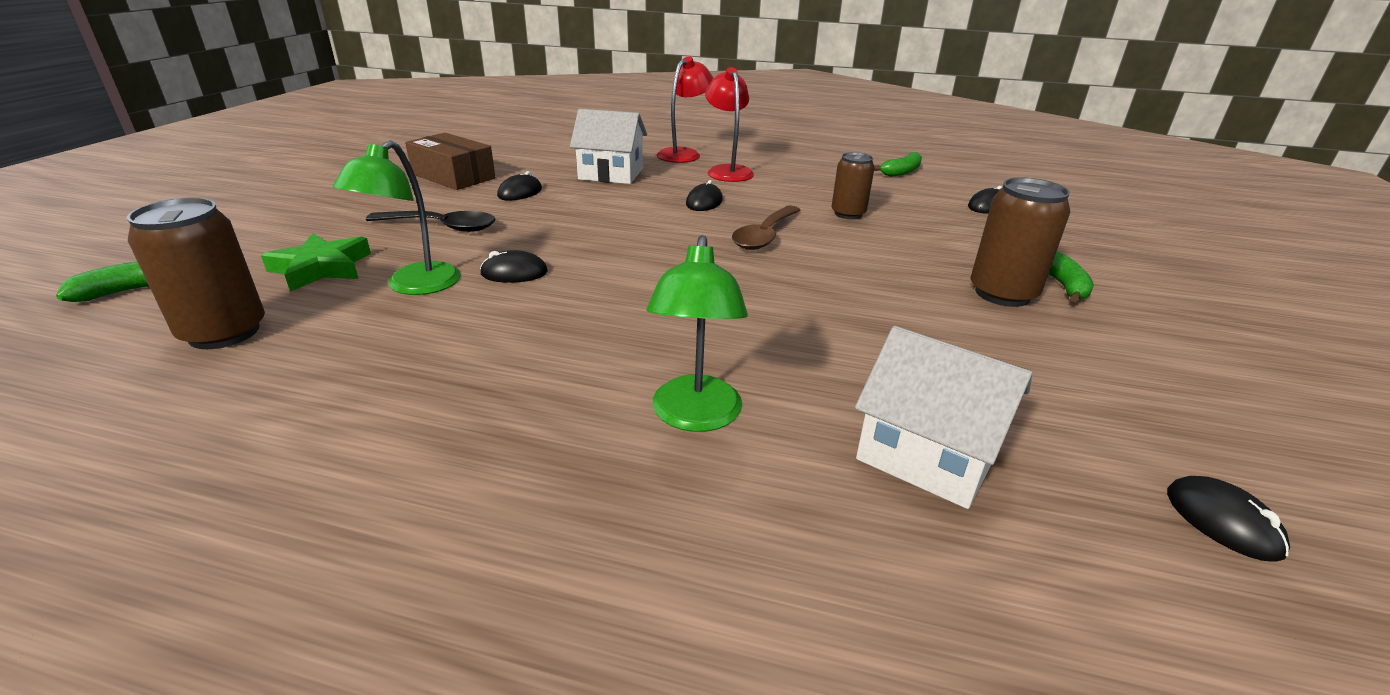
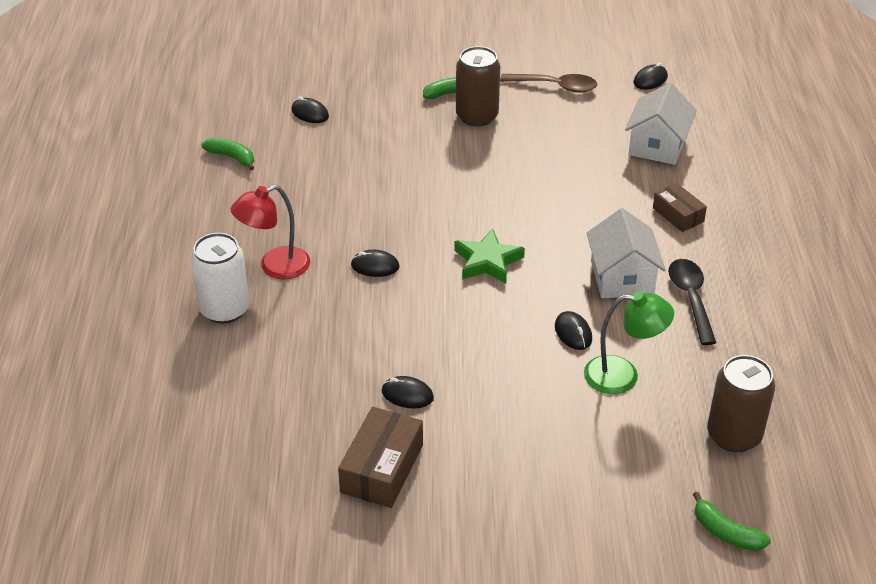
camera: 105 degrees left, 10 degrees up
(321, 268) = (628, 443): green star -> green star (487, 261)
(442, 227) = (516, 412): black spoon -> black spoon (690, 299)
(611, 174) = (320, 347): white house -> white house (622, 278)
(684, 154) = (225, 309): red lamp -> white can
(695, 417) = (678, 215): green lamp -> brown box
(765, 236) = (434, 221): brown spoon -> brown spoon (555, 86)
(848, 214) = (364, 183): brown can -> none

